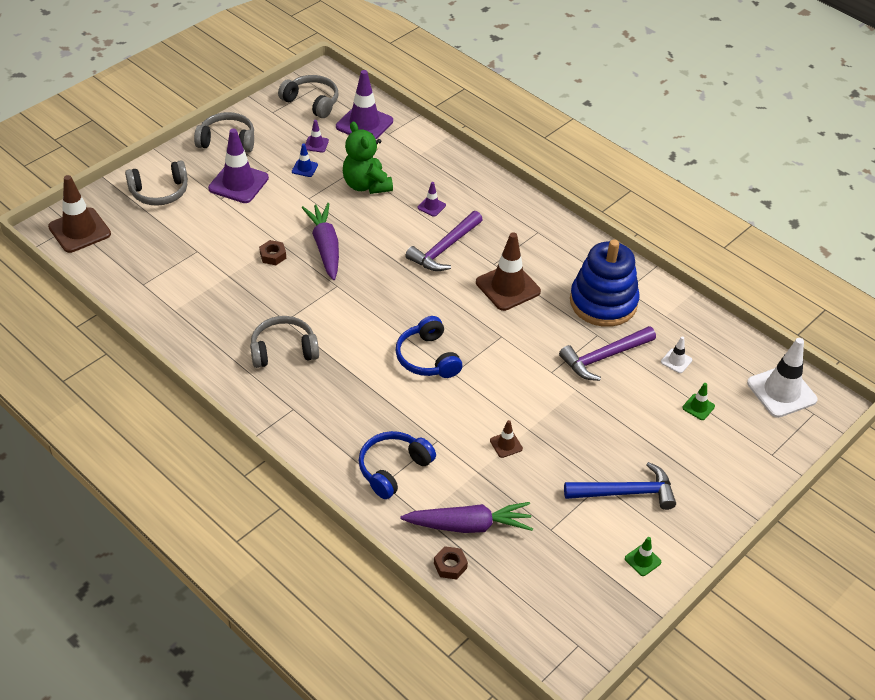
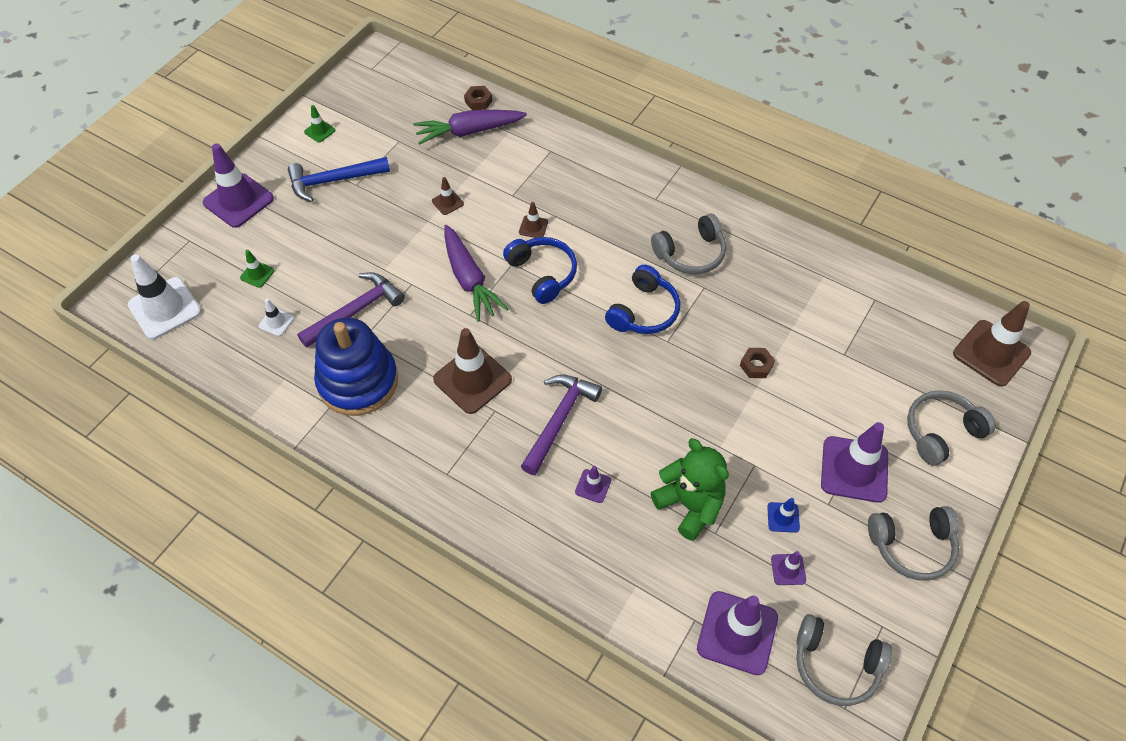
camera: 170 degrees right, 10 degrees up
(325, 247) = (702, 391): purple carrot -> purple carrot (469, 279)
(393, 469) = (545, 163): blue headphones -> blue headphones (644, 311)
(424, 403) = (533, 227): none -> brown traffic cone
(727, 488) = (238, 200): none -> purple traffic cone

